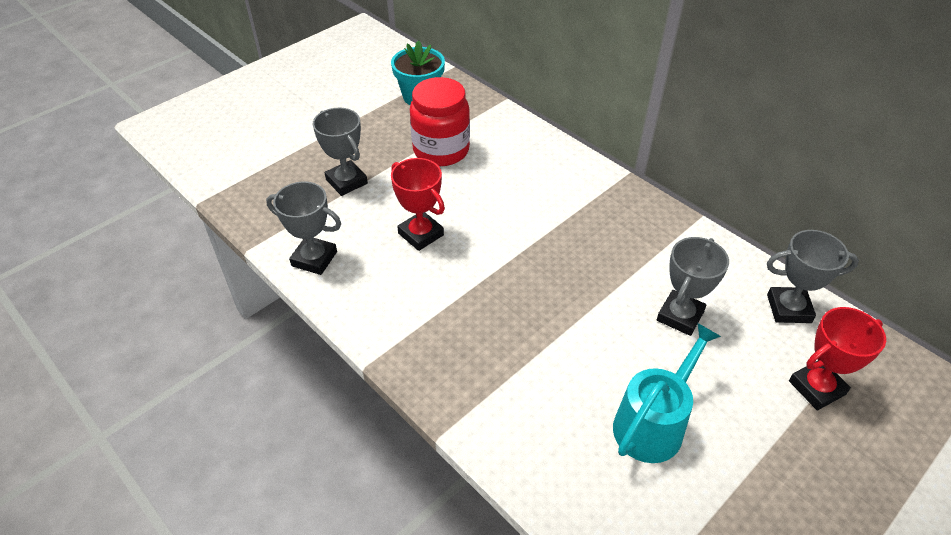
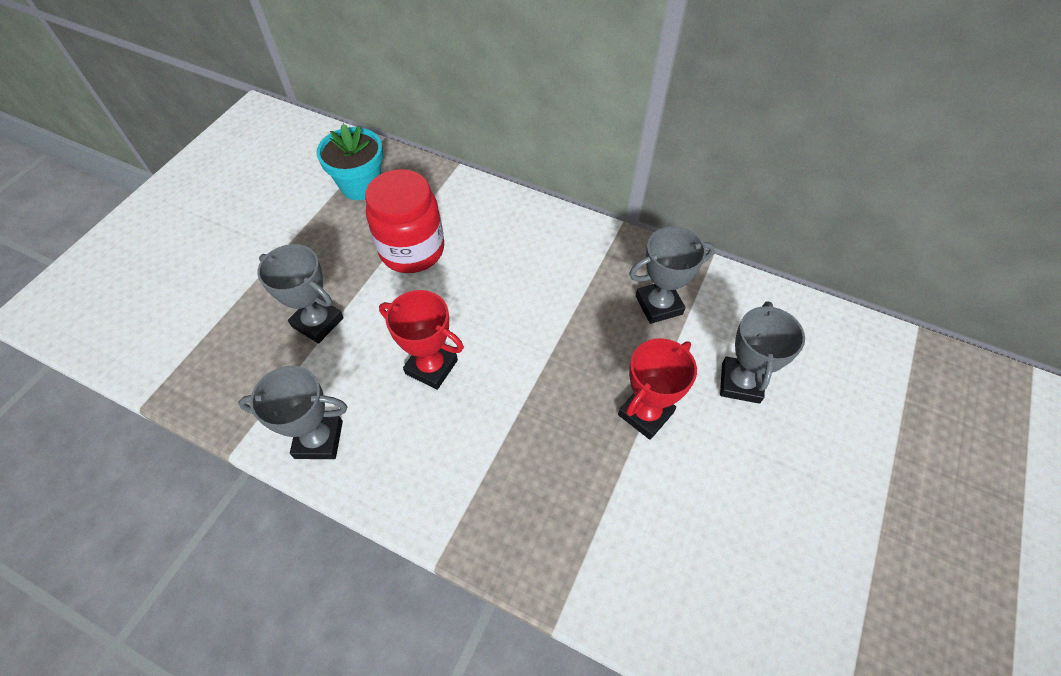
camera: 20 degrees left, 10 degrees up
(653, 424) = (766, 524): turquoise watering can -> none
(788, 308) = (836, 339): grey trophy -> grey trophy (658, 305)
(816, 388) = (897, 423): red trophy -> red trophy (645, 413)

